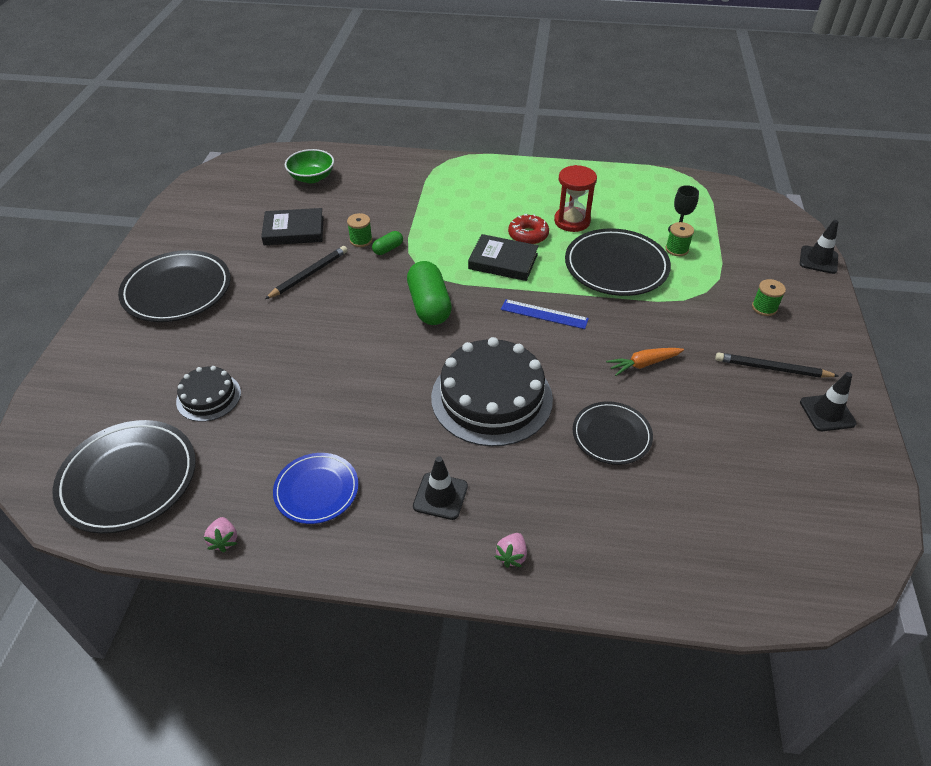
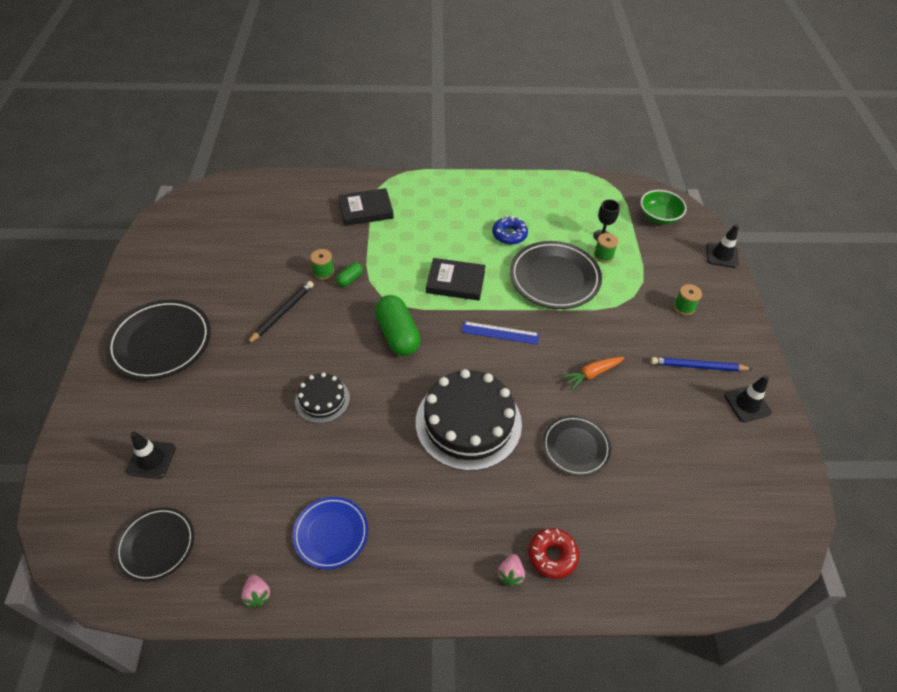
camera: 10 degrees left, 5 degrees up
(128, 479) = (156, 545): black plate -> black plate, size x0.62
(208, 397) = (214, 451): black cake -> black cake (322, 399)
(294, 231) = (259, 267): black book -> black book (366, 210)
(312, 178) = (265, 208): green bowl -> green bowl (659, 217)
(440, 496) = (440, 525): black traffic cone -> black traffic cone (151, 459)
(528, 235) = (473, 253): red donut -> red donut (552, 555)
(572, 221) = (509, 235): red hourglass -> blue donut
(772, 368) = (697, 366): black pencil -> blue pencil

